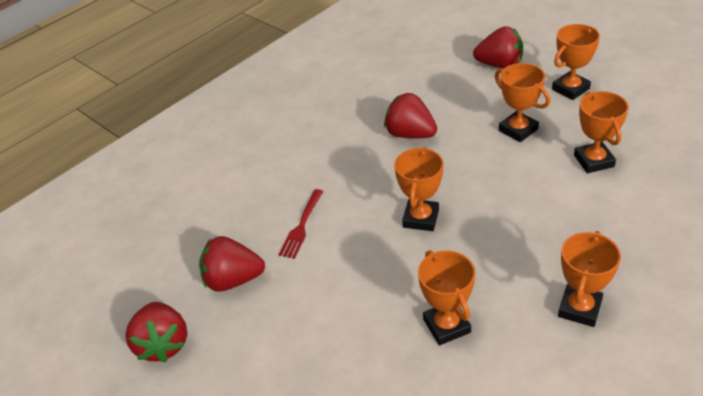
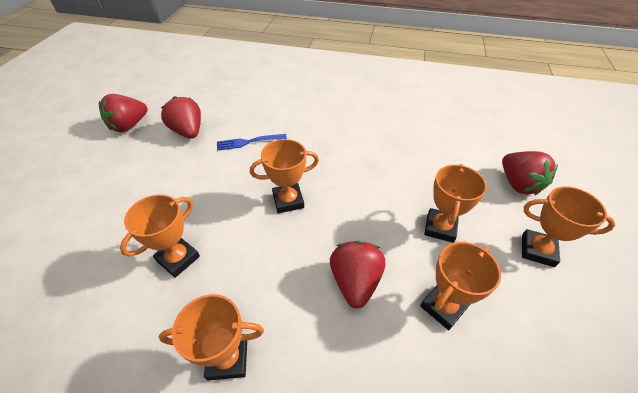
camera: 55 degrees right, 5 degrees up
(301, 225) = (249, 142): red fork -> blue fork
(410, 134) = (379, 160): red strawberry -> red strawberry (355, 282)

